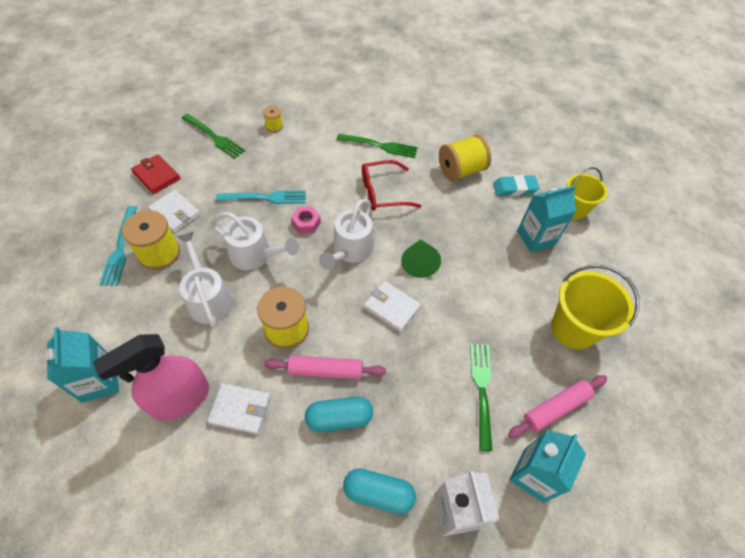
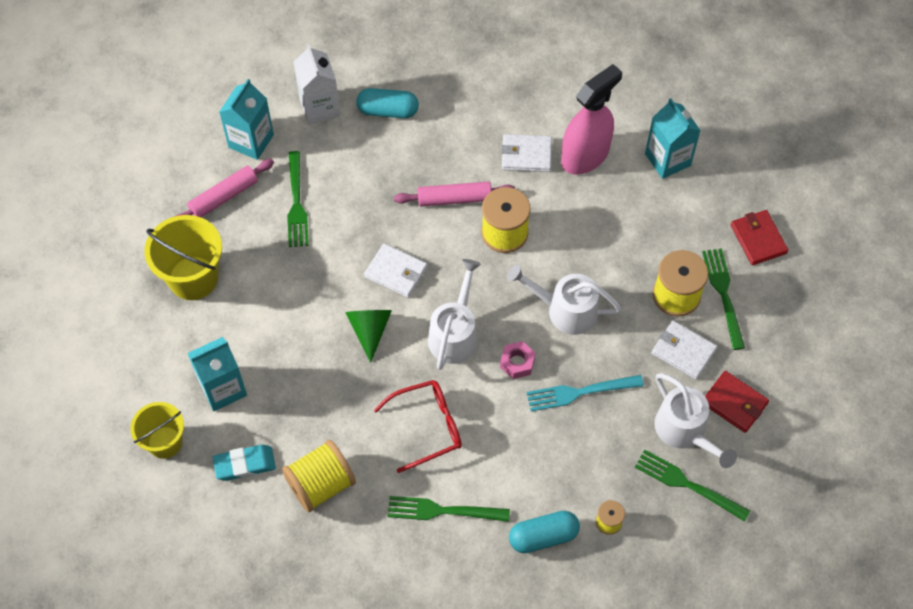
camera: 175 degrees right, 5 degrees up
(62, 289) = (758, 239): none -> red wallet
(120, 248) = (723, 294): turquoise fork -> green fork
(208, 298) = (599, 253): white watering can -> white watering can (685, 431)
(339, 418) = (432, 160): turquoise capsule -> turquoise capsule (543, 536)

